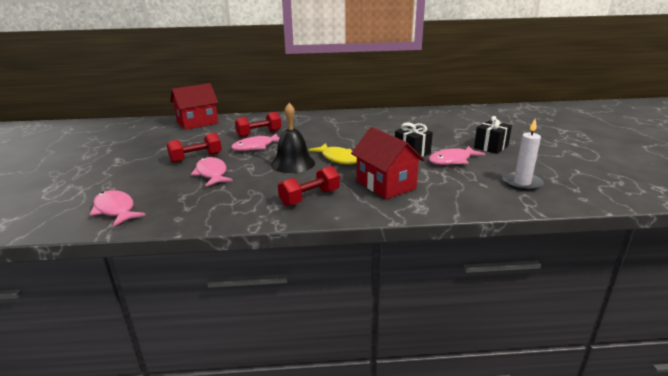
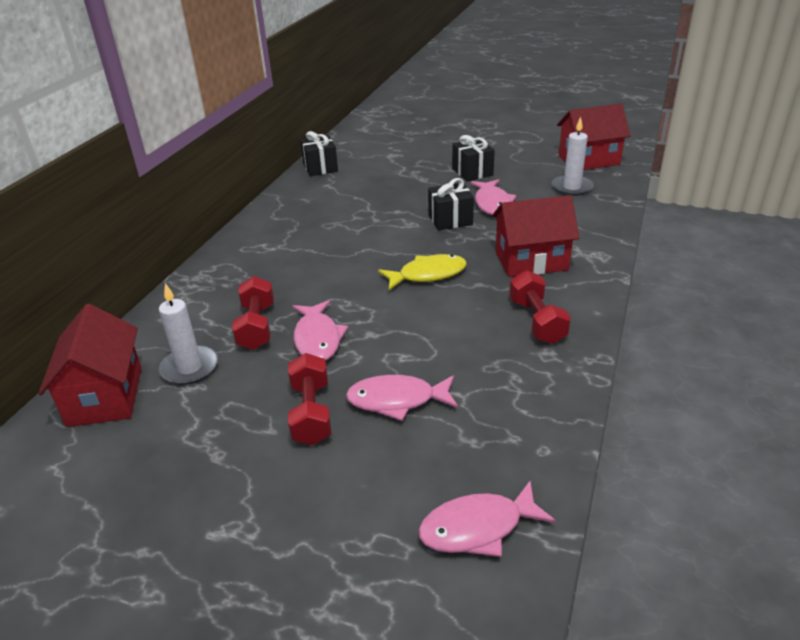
camera: 65 degrees left, 10 degrees up
(221, 130) = (189, 368): none -> white candle
(293, 163) = (416, 315): black bell -> none
(432, 111) = (320, 167): none -> black gift
(588, 183) = (589, 160): none -> red house

